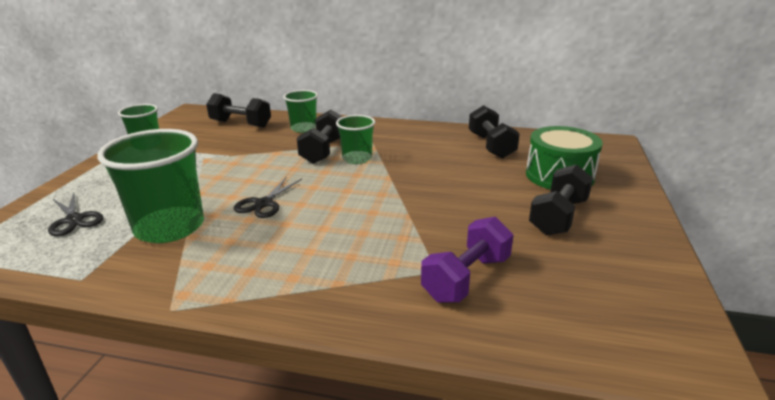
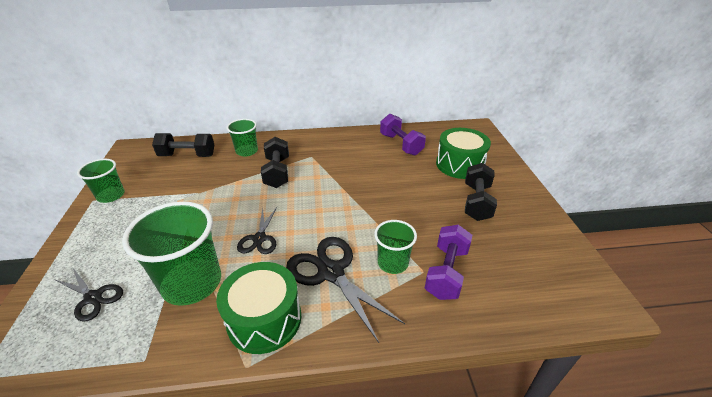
camera: 20 degrees left, 10 degrees up
(219, 273) = (264, 319): none -> green drum
(321, 249) = (331, 273): none -> black scissors
(357, 158) = (309, 176): green cup -> green cup (393, 263)
(491, 146) = (401, 144): black dumbbell -> purple dumbbell

